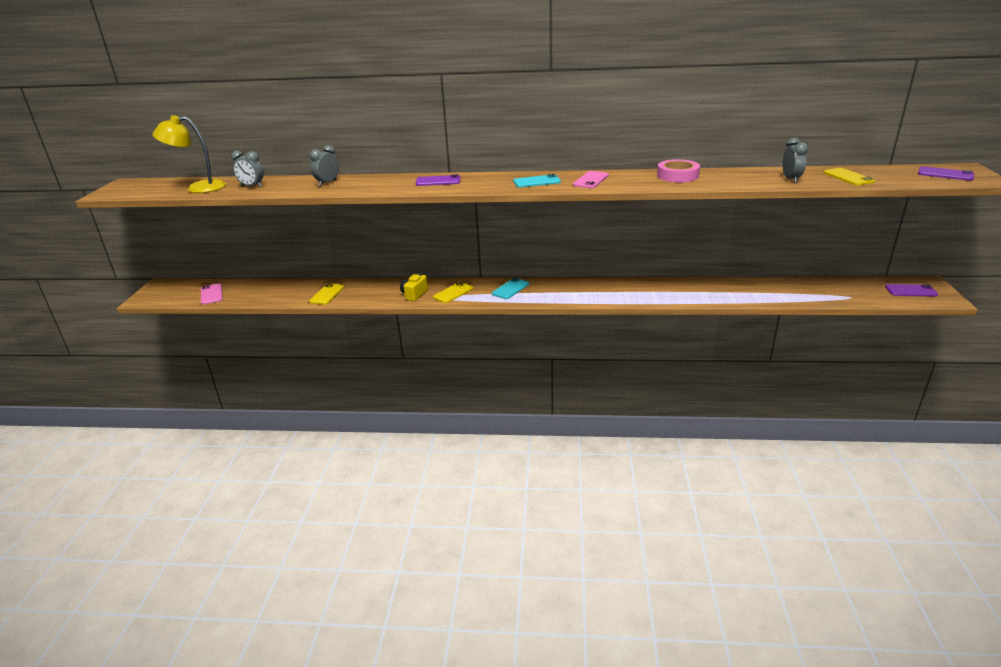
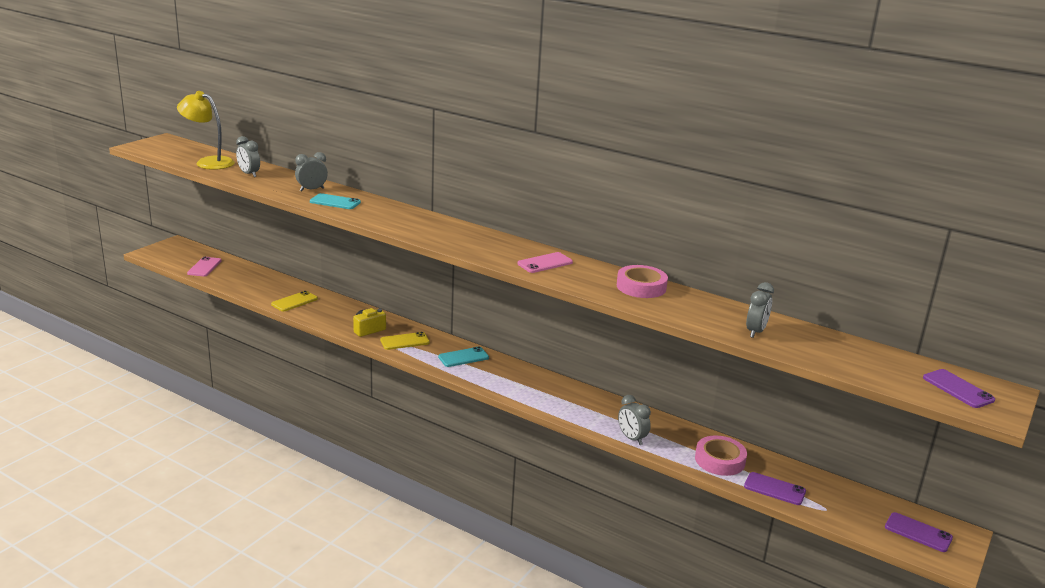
camera: 25 degrees right, 5 degrees down
(438, 181) = (405, 218): purple phone -> purple phone (774, 489)
(536, 182) = (491, 248): turquoise phone -> turquoise phone (335, 202)
(690, 299) = (631, 438): none -> grey clock
(757, 292) = (720, 460): none -> pink tape
(848, 177) = (827, 352): yellow phone -> none

